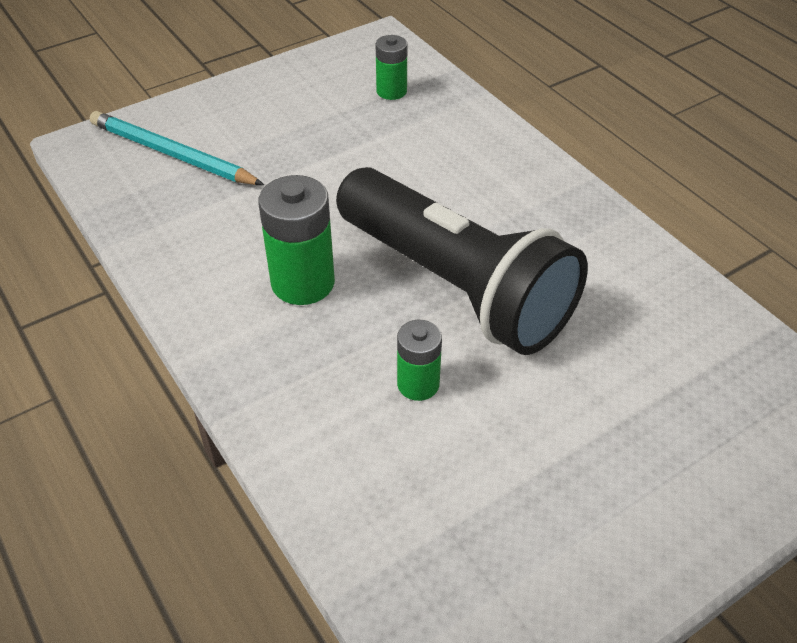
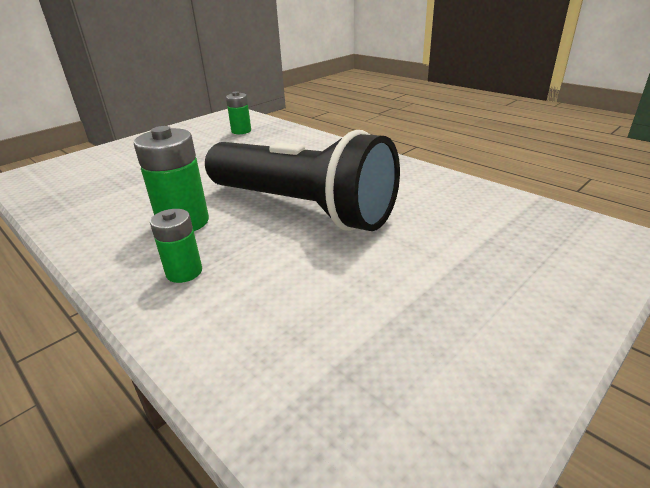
camera: 10 degrees left, 15 degrees down
(172, 154) = (86, 173): turquoise pencil -> none
(418, 384) = (284, 267): green battery -> green battery (184, 272)

